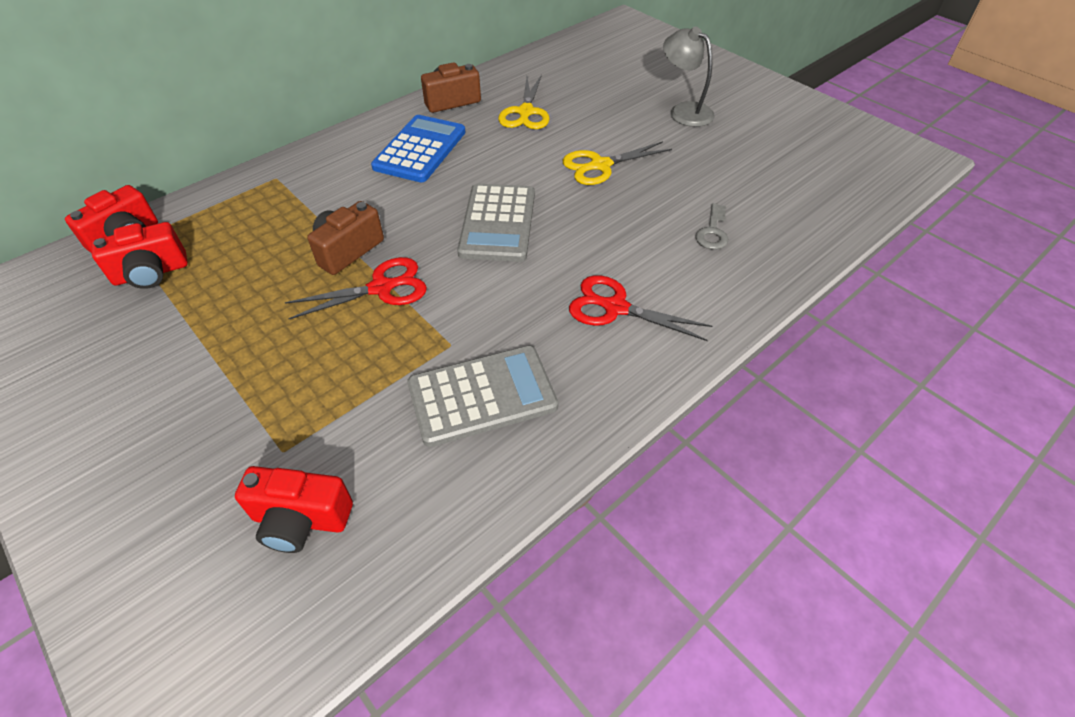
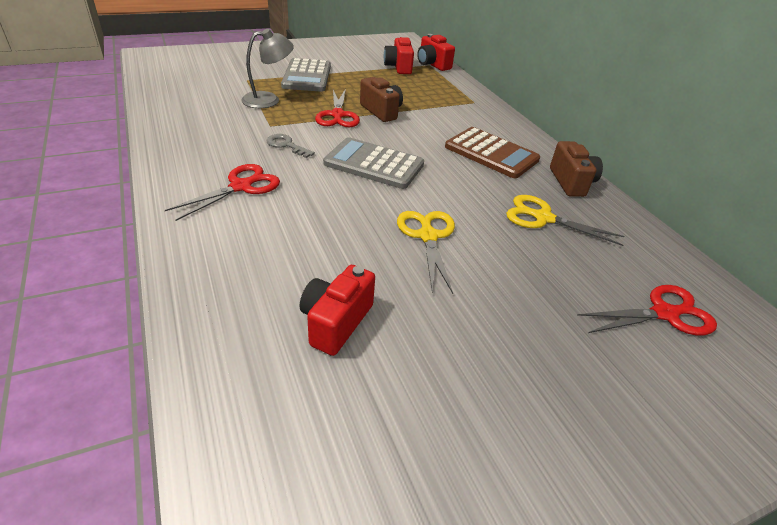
camera: 105 degrees right, 10 degrees down
(301, 520) = (205, 78): red camera -> red camera (336, 322)
(420, 149) = (491, 153): blue calculator -> brown calculator
(482, 396) = (222, 126): grey calculator -> grey calculator (307, 76)
(605, 64) = (664, 314): none -> red scissors
(684, 111) = (524, 346): grey lamp -> grey lamp (268, 100)
(712, 232) = (280, 270): grey key -> grey key (286, 145)

